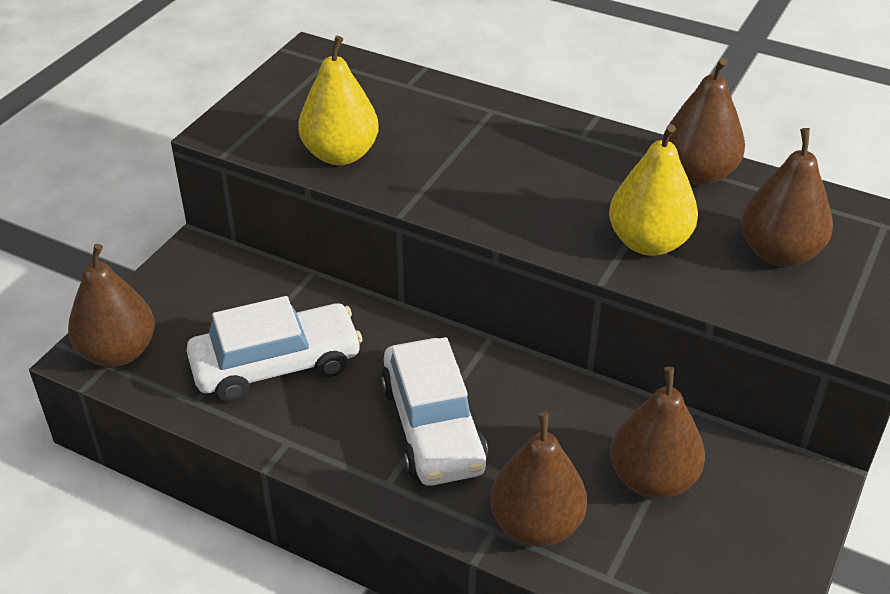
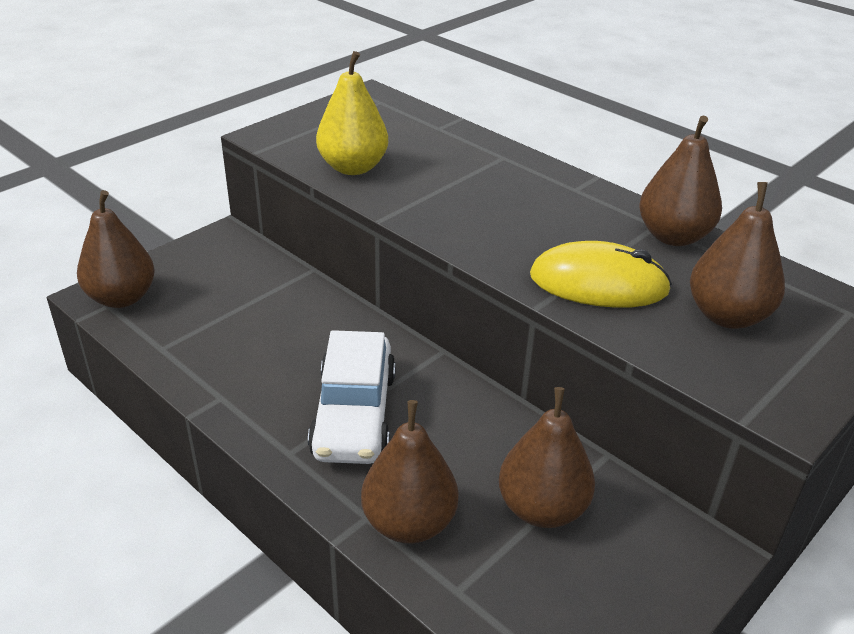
camera: 15 degrees right, 5 degrees down
(276, 365) = (244, 335): white car -> none
(648, 242) = (598, 283): yellow pear -> yellow mouse

